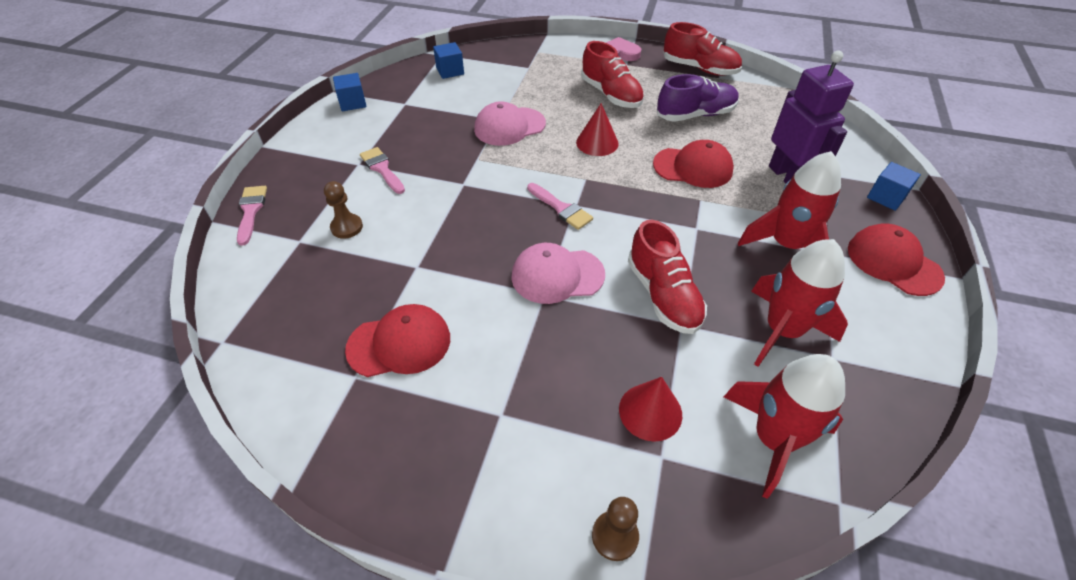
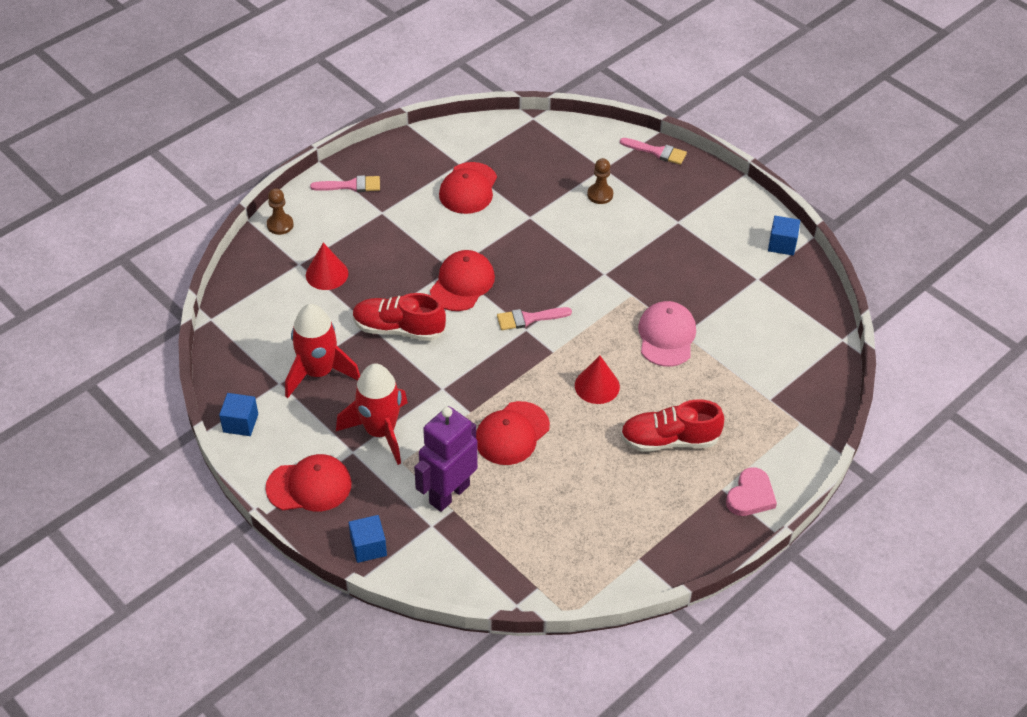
camera: 120 degrees right, 0 degrees up
(382, 169) = (660, 233): pink brush -> pink brush (350, 185)
(450, 71) = (801, 333): blue cube -> blue cube (240, 423)
(557, 275) = (462, 283): pink cap -> red cap
(695, 115) = (586, 488): purple shoe -> none
(699, 69) = (668, 552): red shoe -> none
(773, 439) = (263, 316): red rocket -> none
(786, 176) = (449, 494): purple robot -> purple robot turned 120 degrees clockwise

